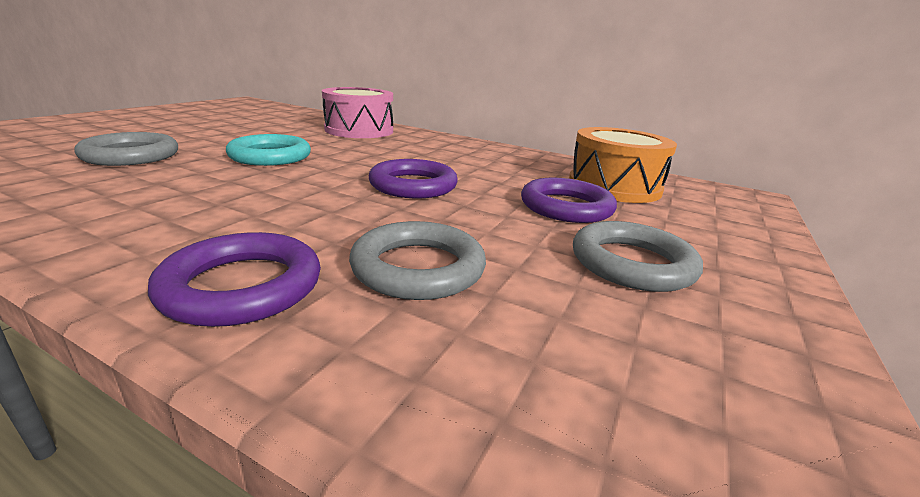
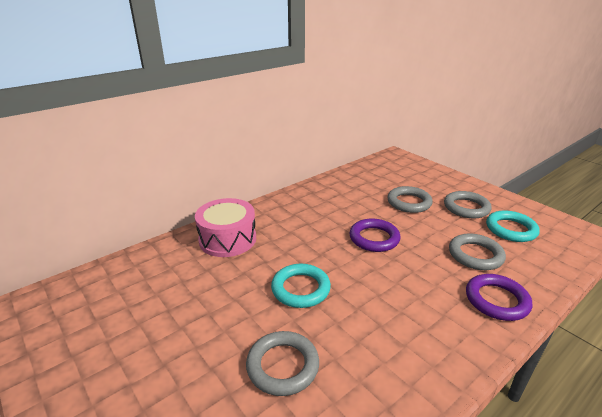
camera: 65 degrees left, 5 degrees up
(566, 207) = (409, 202): purple ring -> grey ring
(599, 328) = (511, 229): none -> turquoise ring
(614, 186) = (380, 181): orange drum -> none

